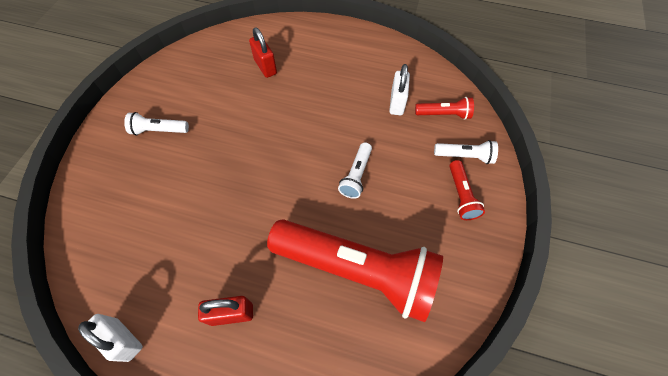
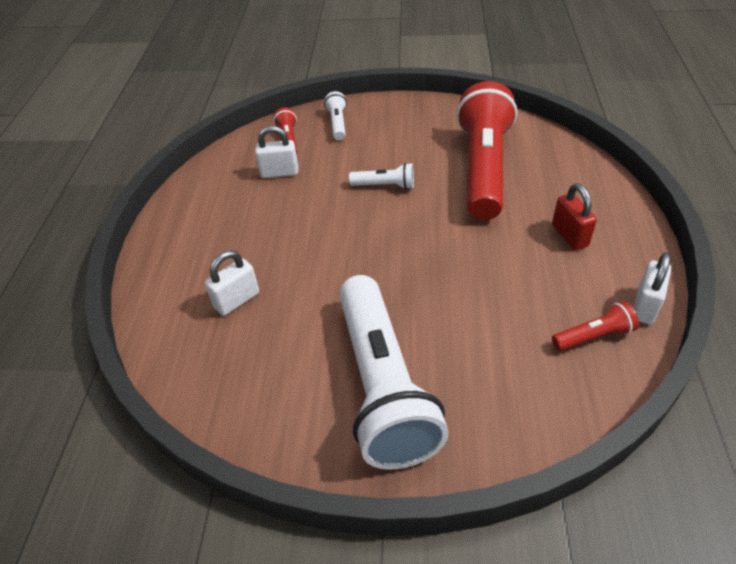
camera: 100 degrees left, 15 degrees down
(159, 130) = (382, 386): white flashlight -> white flashlight, size x2.40
(265, 67) = (237, 300): red padlock -> white padlock
(461, 195) = (381, 122): red flashlight -> red flashlight (594, 336)

